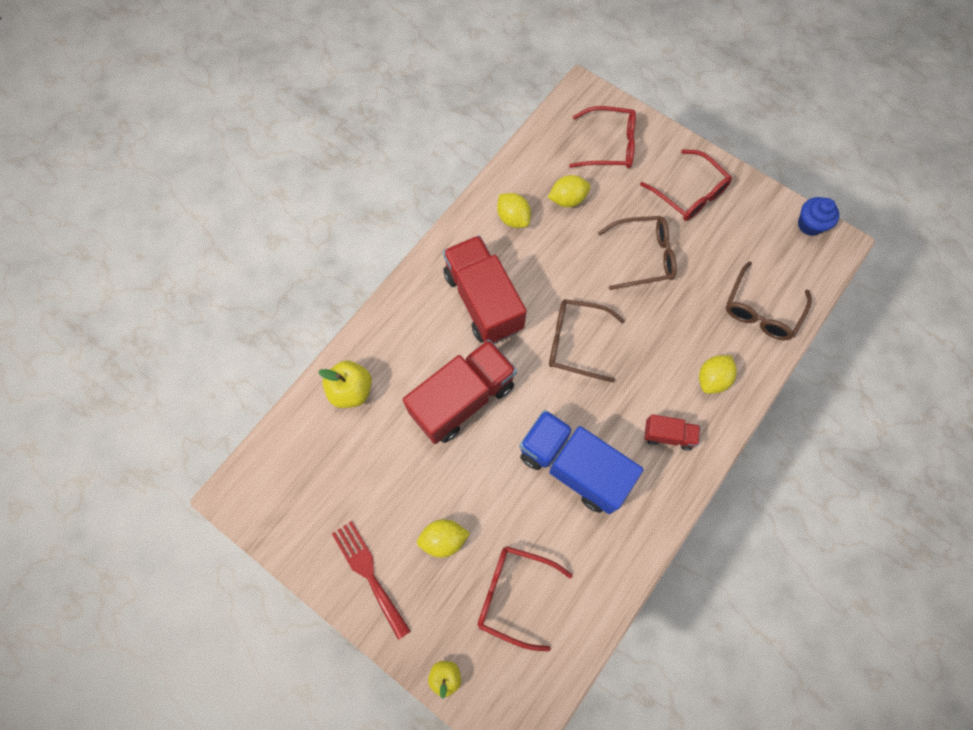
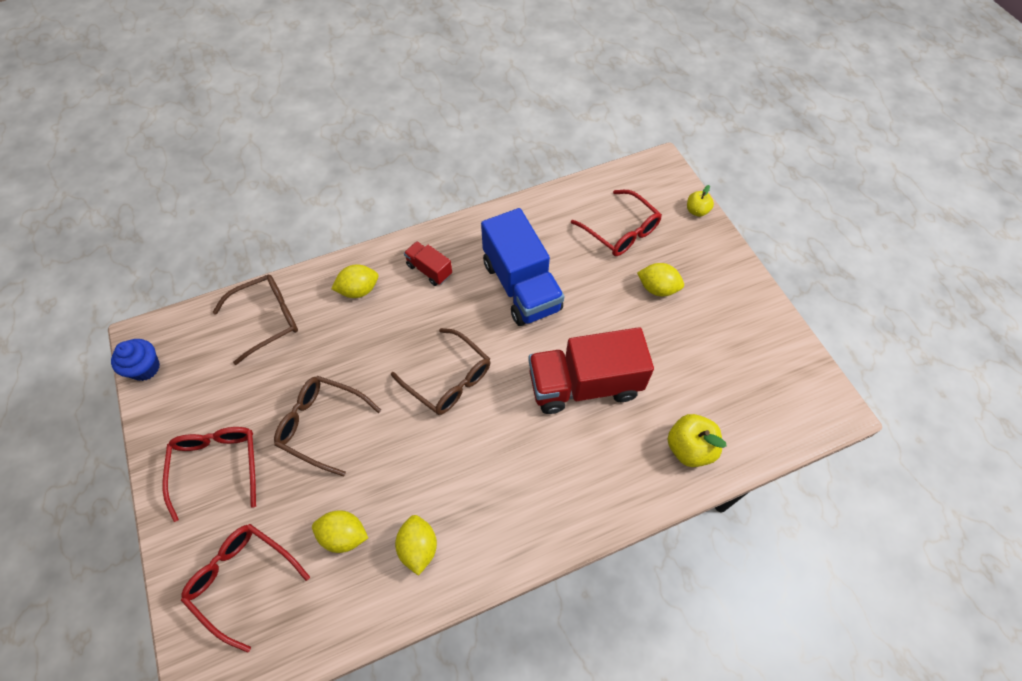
camera: 150 degrees left, 10 degrees down
(369, 574) = (730, 294): red fork -> none
(483, 301) = (510, 468): red truck -> none

